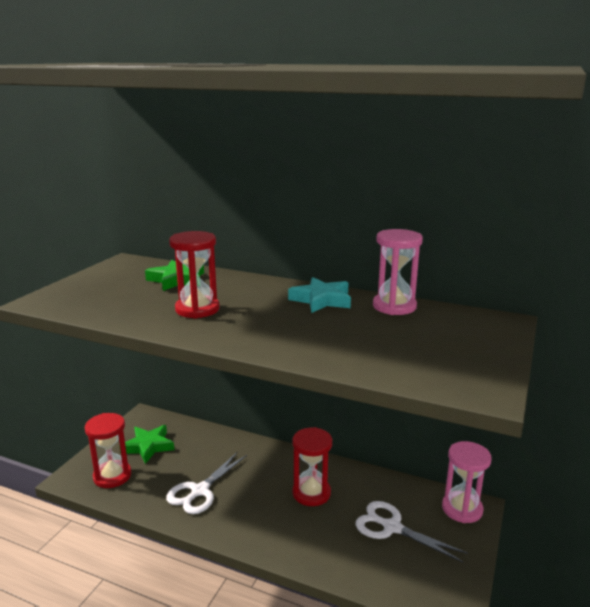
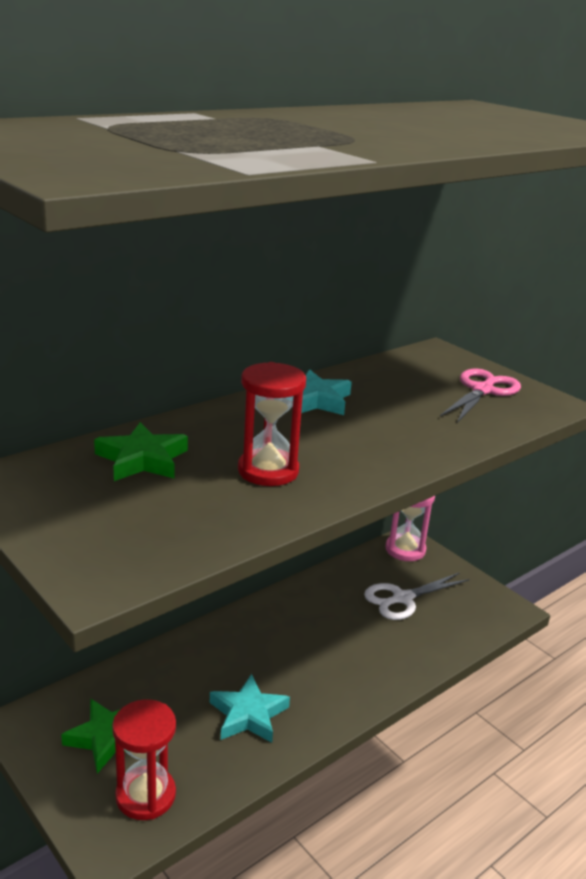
camera: 65 degrees left, 5 degrees up
(199, 491) = (248, 714): white scissors -> turquoise star
(311, 493) = (319, 628): red hourglass -> none
(394, 306) = (365, 376): pink hourglass -> none
(449, 352) = (483, 390): none -> pink scissors

